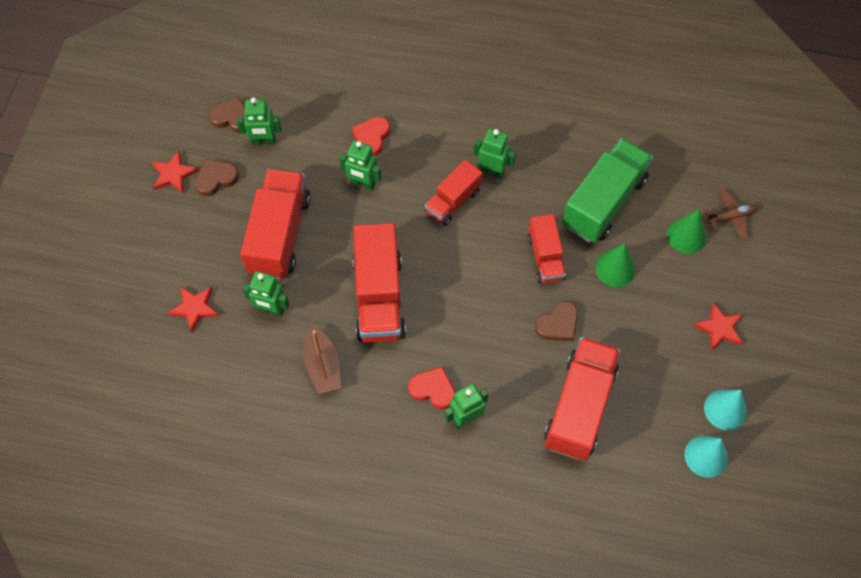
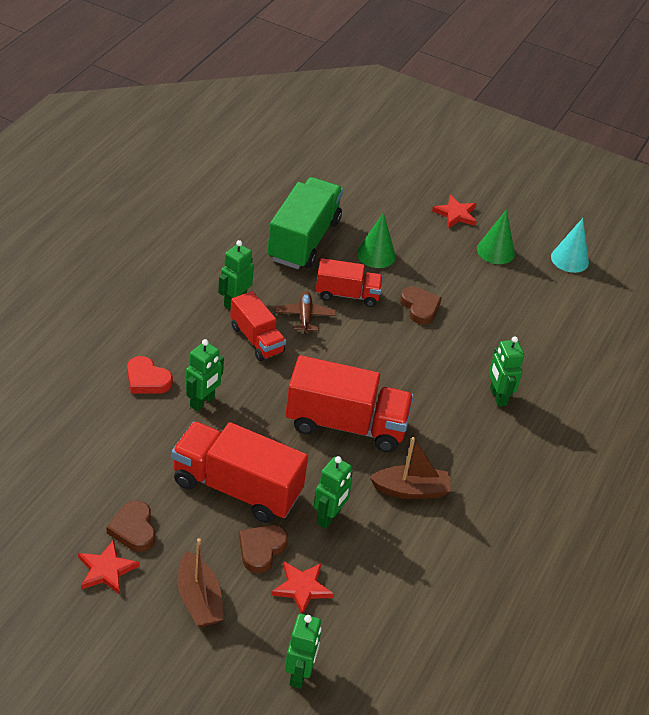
camera: 80 degrees left, 20 degrees down
(164, 241) = (199, 599): none -> brown boat
(232, 118) = (54, 494): brown heart -> brown heart (261, 549)
(264, 141) = (104, 472): green robot -> green robot (299, 674)
(433, 389) = (461, 412): red heart -> none
(579, 407) = (506, 319): red truck -> none
(604, 202) = (304, 240): green truck -> green truck turned 60 degrees clockwise
(686, 236) = (360, 203): green cone -> green cone (495, 251)
(725, 409) = (531, 235): turquoise cone -> none
(730, 217) = (351, 173): brown plane -> brown plane (305, 316)

